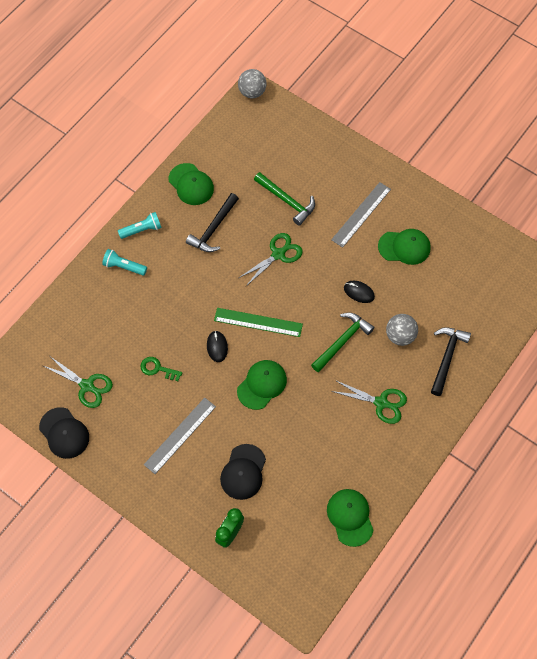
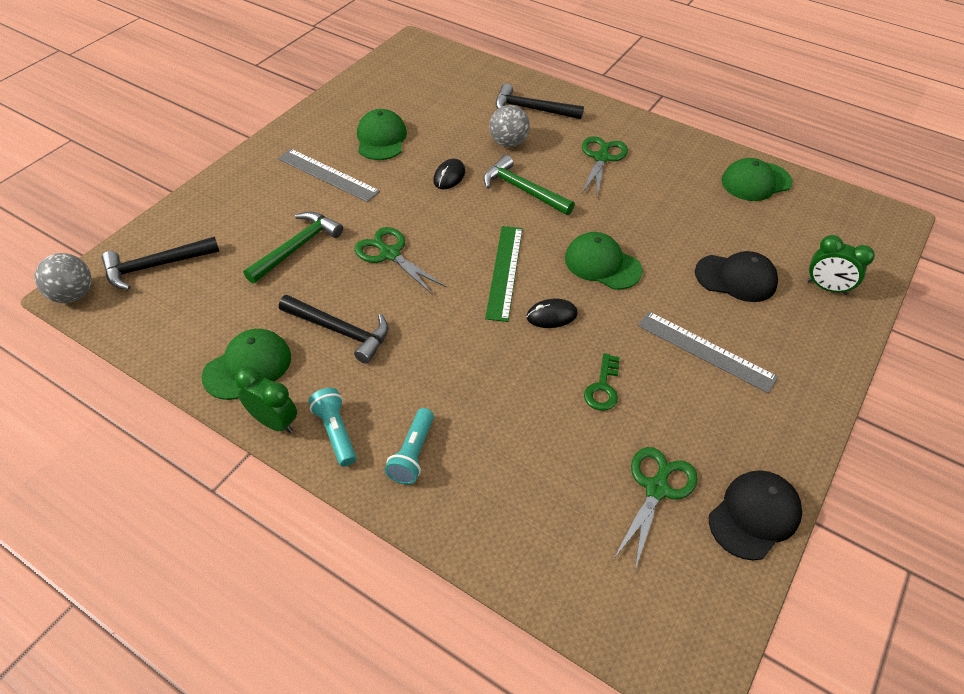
camera: 95 degrees left, 15 degrees down
(152, 201) = (274, 422): none -> green clock
(273, 128) = (156, 266): none -> black hammer

